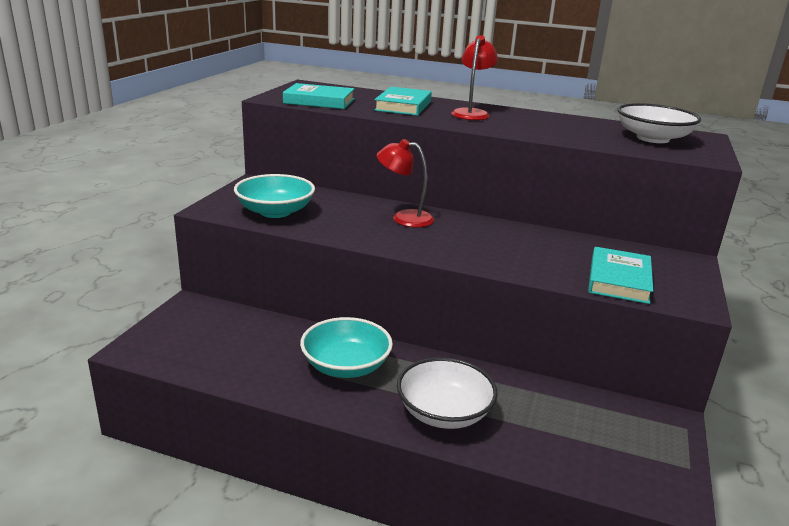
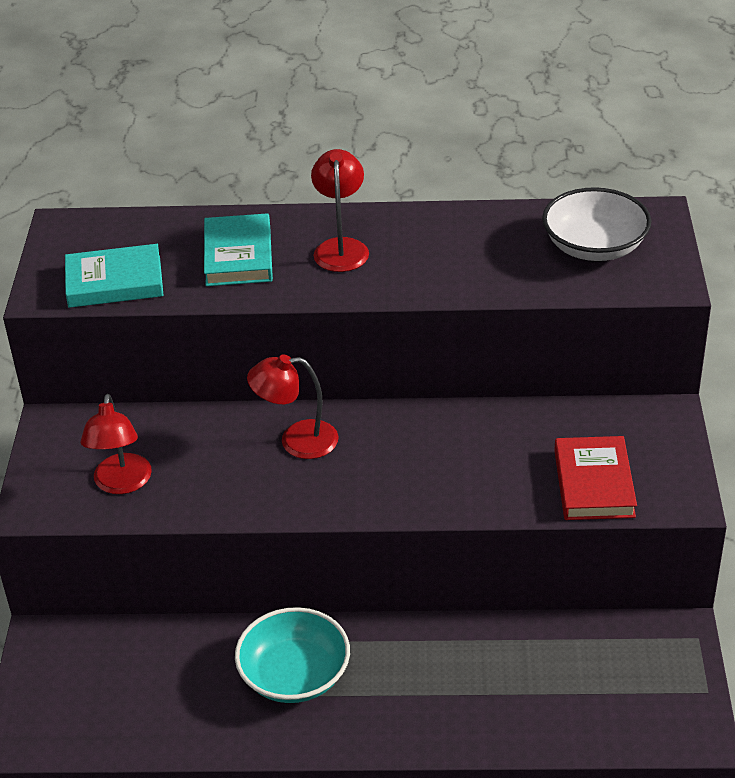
camera: 15 degrees left, 15 degrees up
(275, 211) = (121, 484): turquoise bowl -> red lamp
(444, 412) = (434, 706): white bowl -> none
(619, 280) = (594, 483): turquoise book -> red book

